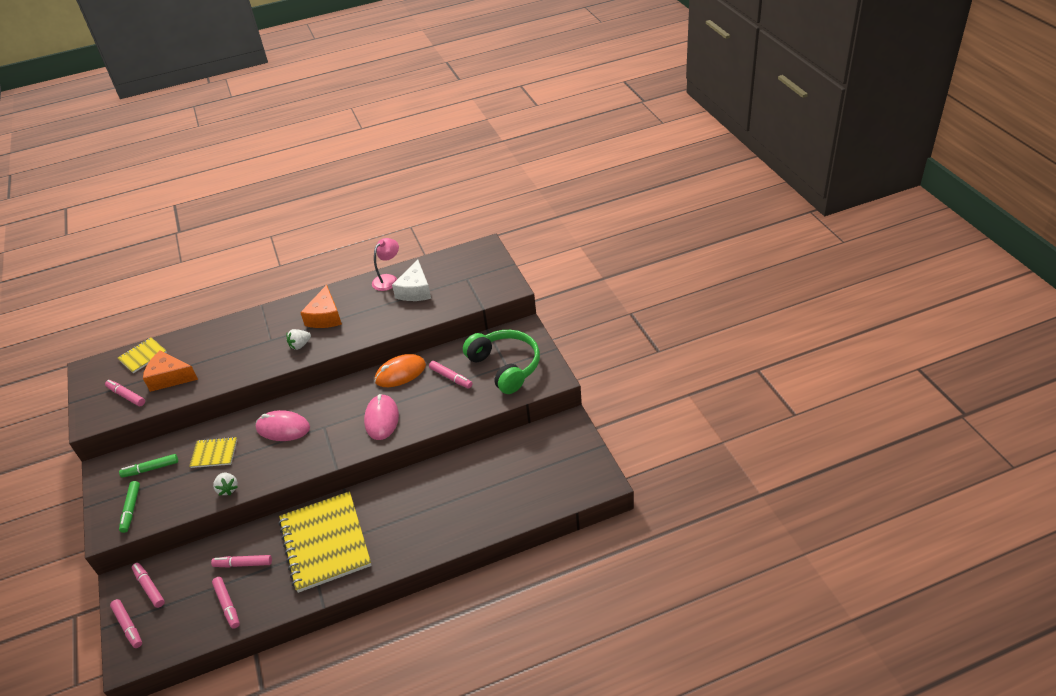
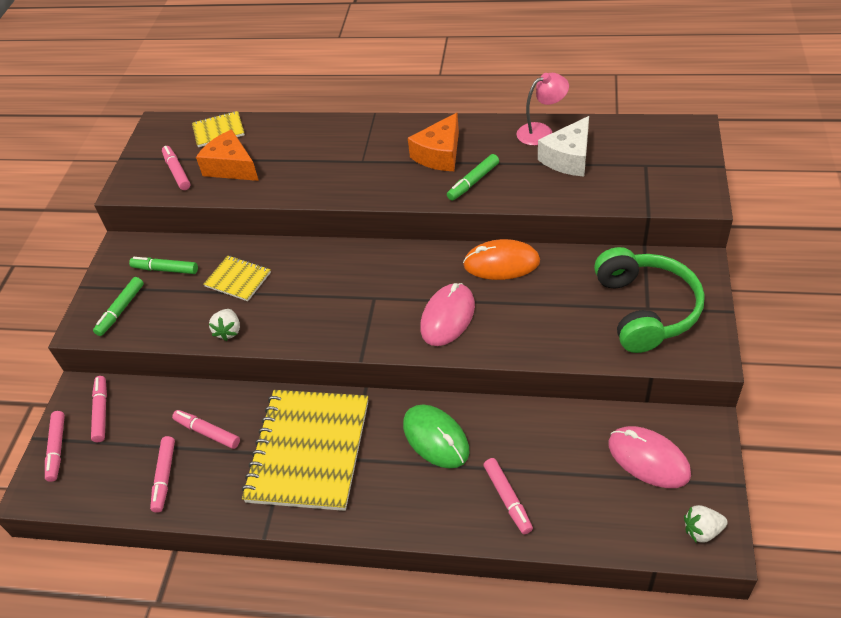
camera: 30 degrees right, 5 degrees up
(283, 428) = (327, 279): pink mouse -> pink mouse (648, 459)
(300, 345) = (391, 180): white strawberry -> white strawberry (702, 530)
(359, 326) = (473, 182): none -> green marker
(408, 498) = (435, 438): none -> green mouse
(451, 378) = (563, 296): pink marker -> pink marker (507, 499)

